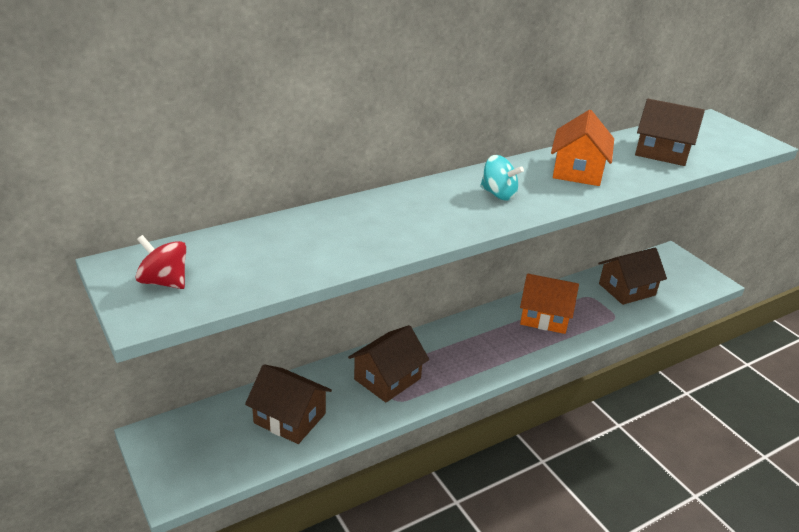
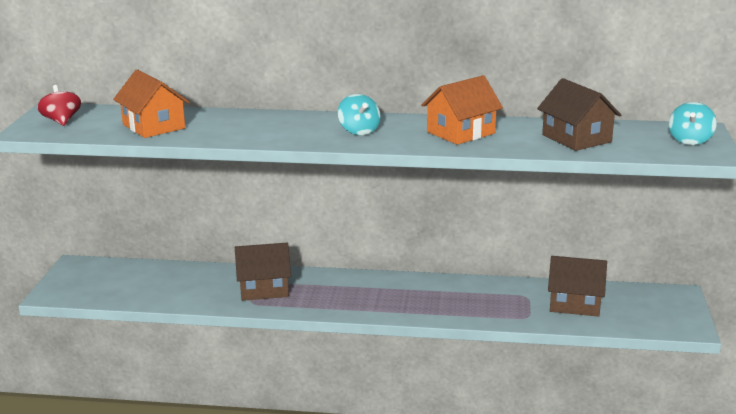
camera: 40 degrees right, 10 degrees down
(289, 418) = (166, 285): brown house -> none
(544, 317) = (456, 296): orange house -> orange house (153, 126)
(727, 132) = (690, 140): none -> turquoise spinning top

